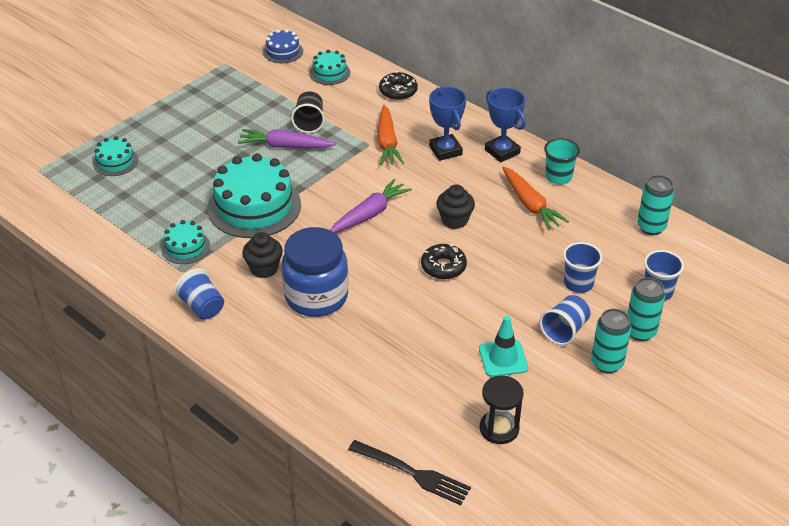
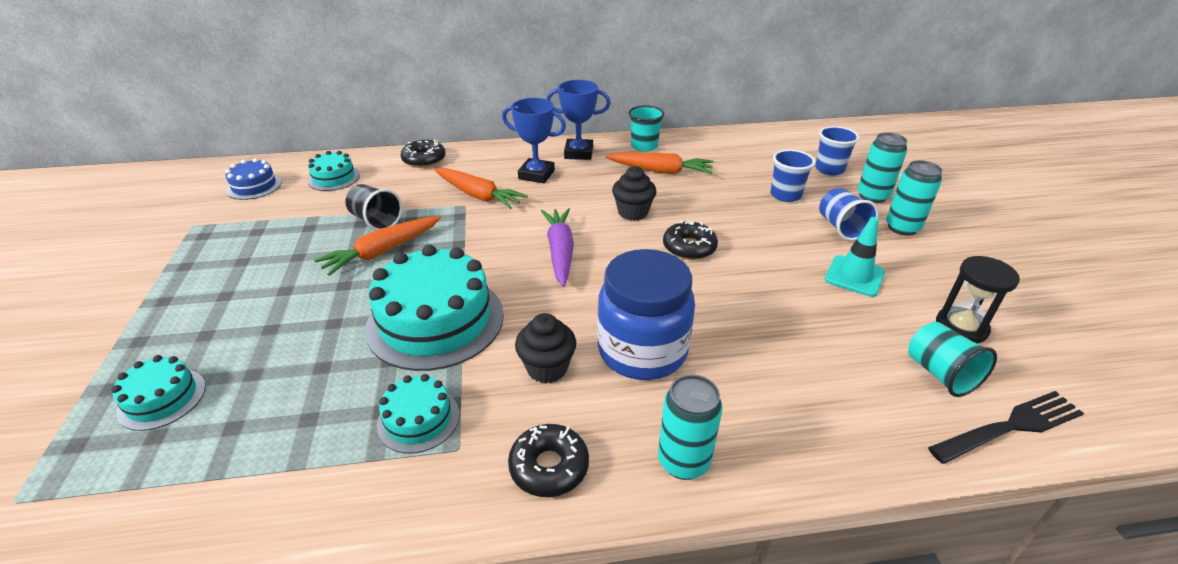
camera: 50 degrees left, 5 degrees down
(202, 307) = (549, 467): blue cup -> black donut
(285, 146) = (382, 252): purple carrot -> orange carrot
(433, 430) = (940, 374): none -> turquoise cup
(651, 227) = (750, 140): turquoise can -> turquoise can (683, 461)

